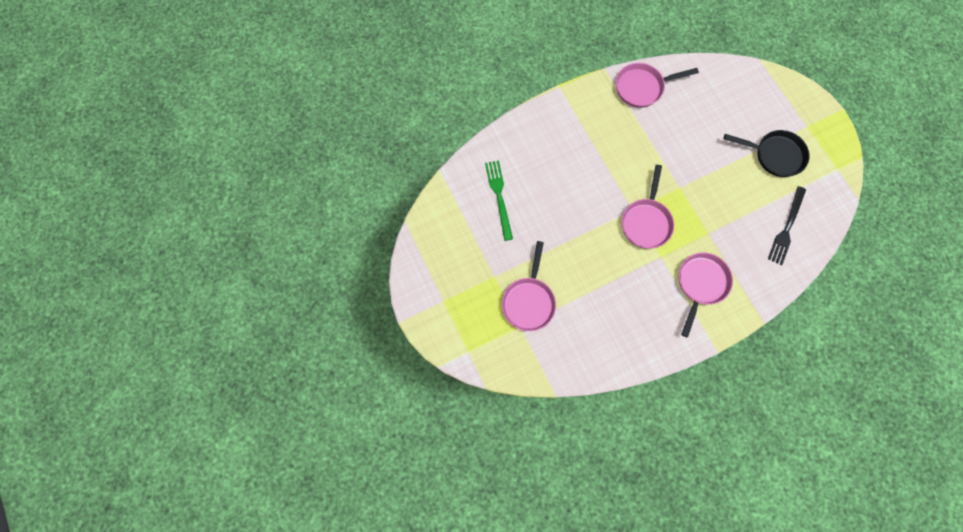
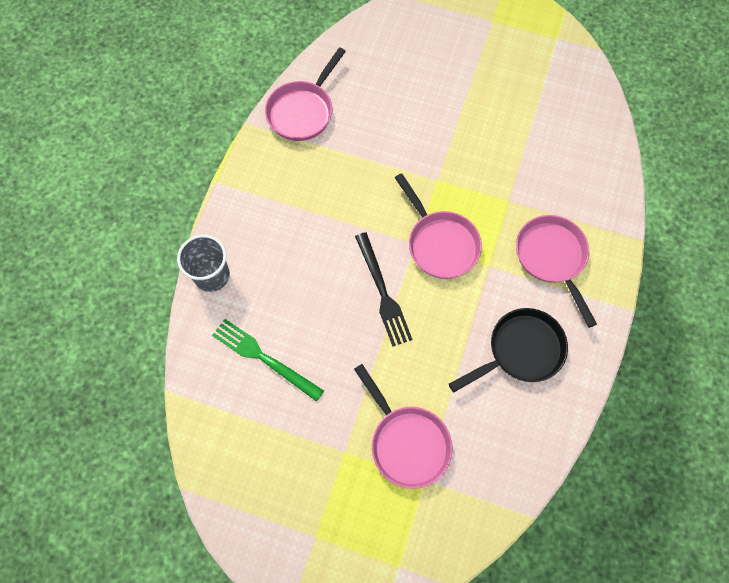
camera: 45 degrees left, 5 degrees down
(512, 133) = (212, 275): none -> grey cup
(775, 155) = (492, 72): black pan -> black pan (521, 351)
(786, 228) = (570, 131): black fork -> black fork (382, 292)

